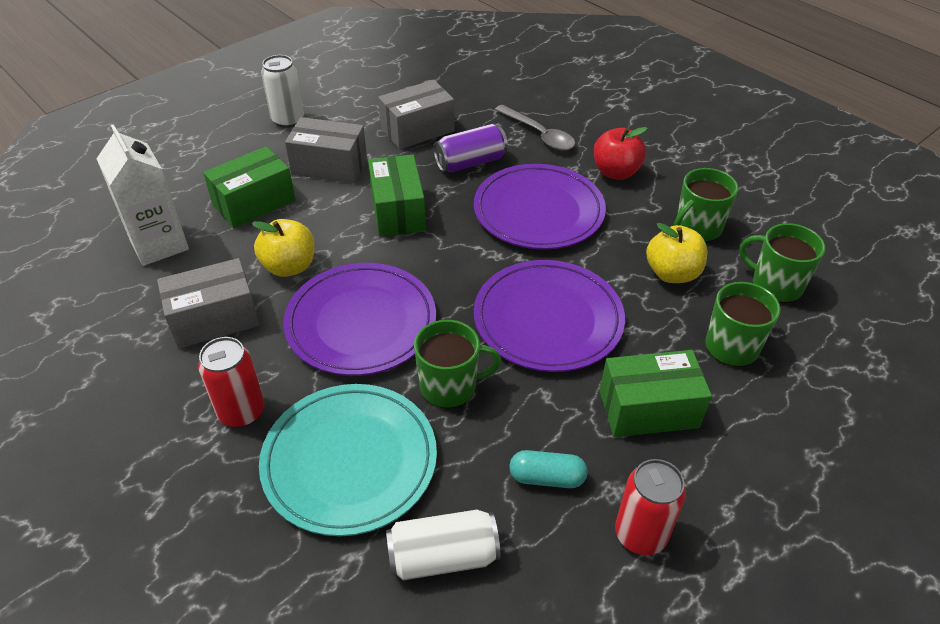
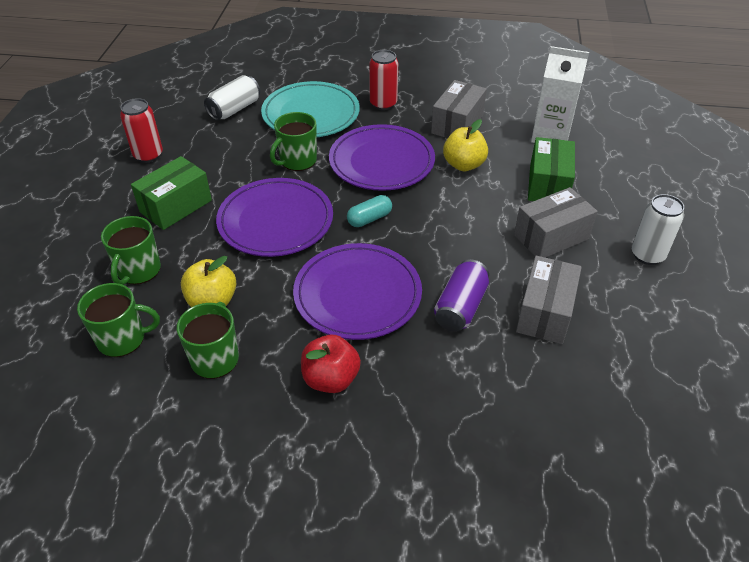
camera: 140 degrees right, 0 degrees up
(398, 211) = (455, 233): green box -> none
(539, 134) = (442, 381): grey spoon -> none
(546, 478) = (211, 152): turquoise capsule -> turquoise capsule (369, 219)

